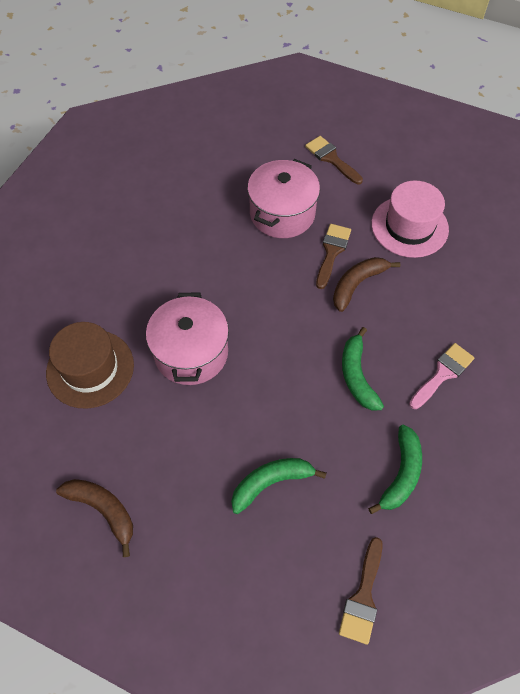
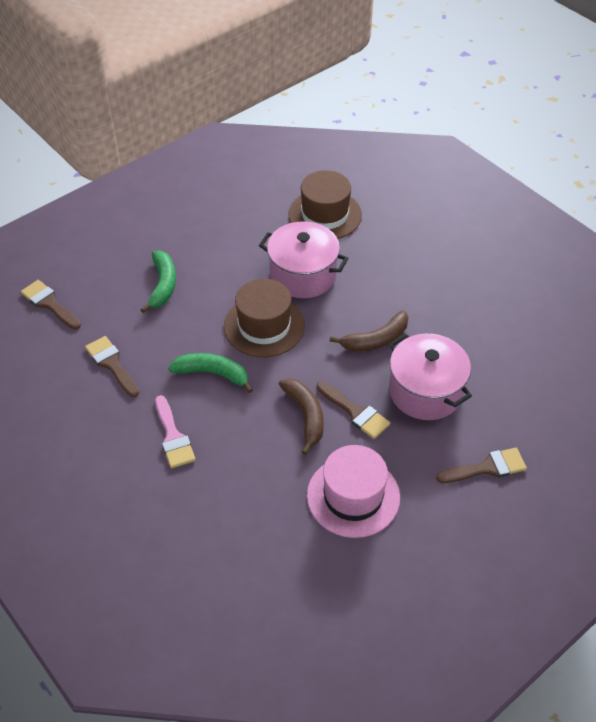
camera: 115 degrees right, 10 degrees down
(103, 510) = (207, 196): brown banana -> brown banana (376, 340)
(276, 358) = (264, 326): none -> brown hat
(401, 474) = (112, 364): green banana -> brown brush

